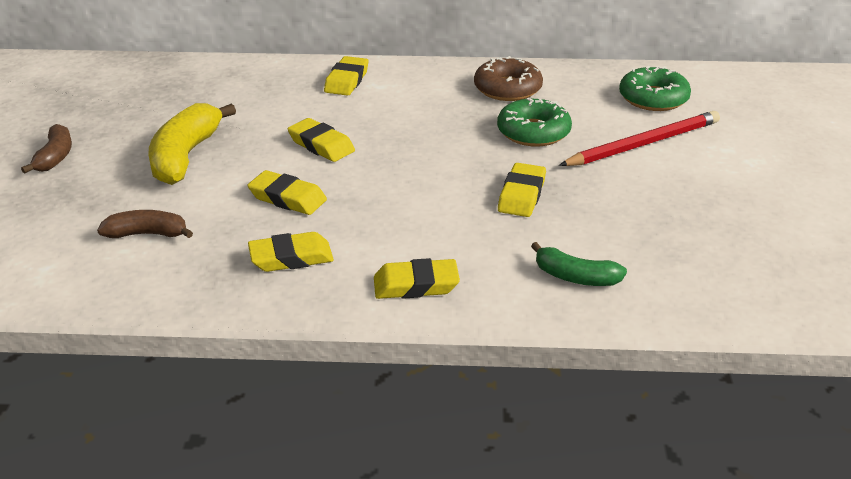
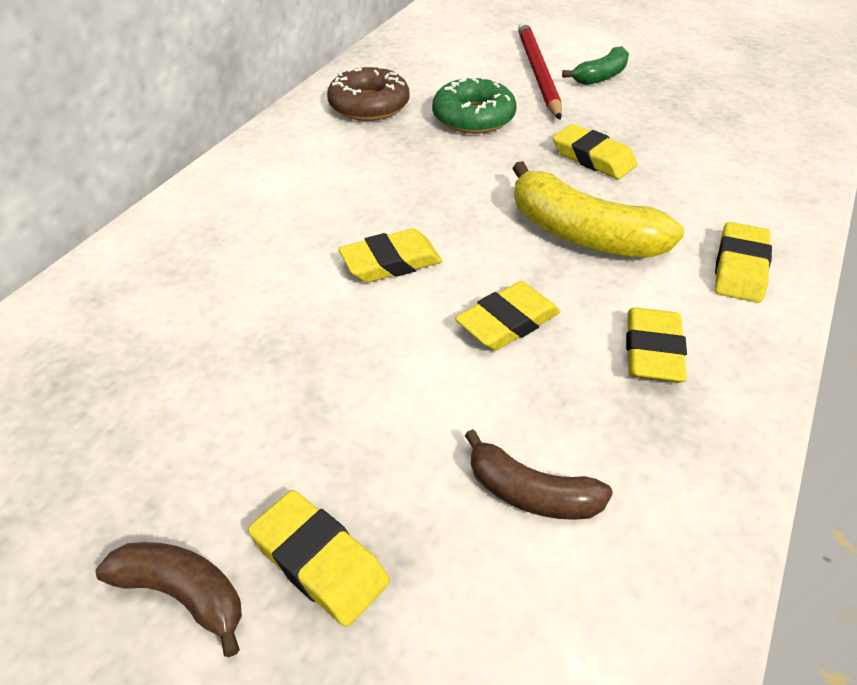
camera: 65 degrees left, 10 degrees up
(147, 234) = (530, 493): brown banana -> brown banana turned 90 degrees counterclockwise
(185, 156) = (320, 403): yellow banana -> yellow banana (582, 234)
(346, 81) = (237, 202): yellow eraser -> yellow eraser (319, 562)
(575, 277) = (751, 171): green banana -> green banana (601, 76)
(653, 98) = (458, 44): green donut -> none

